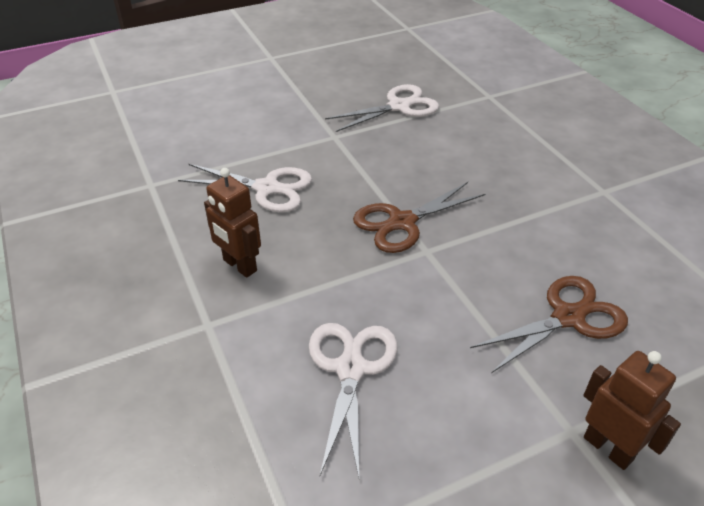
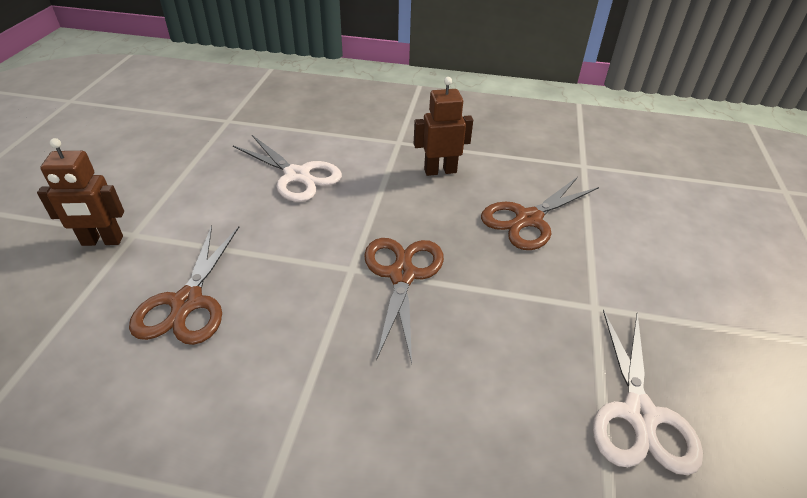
camera: 125 degrees right, 0 degrees up
(266, 188) = (528, 219): white scissors -> brown scissors

